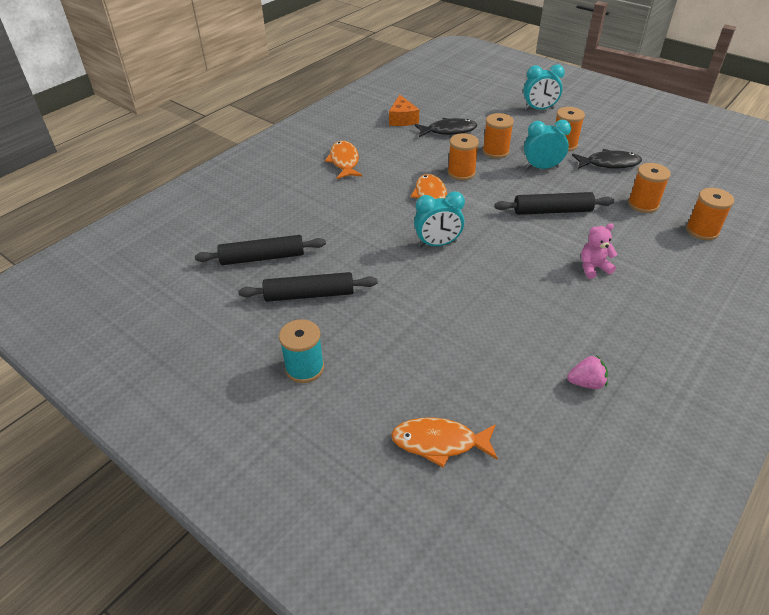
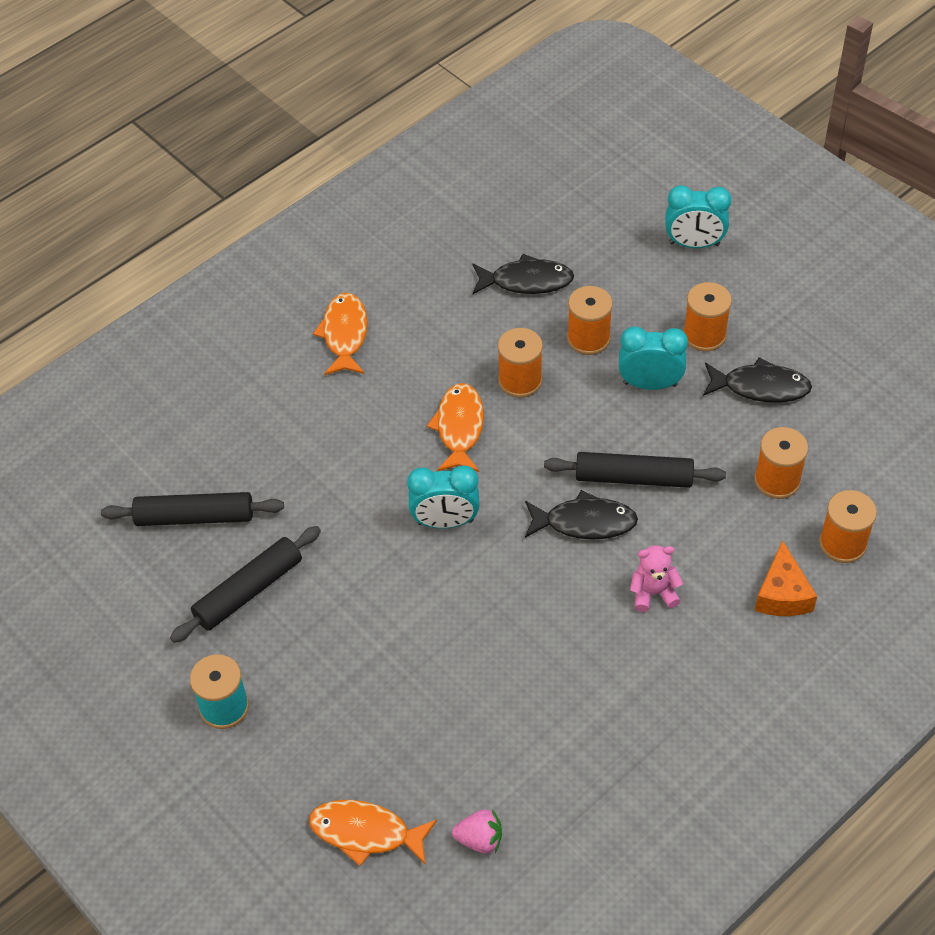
camera: 10 degrees right, 10 degrees up
(309, 295) = (249, 591): black rolling pin -> black rolling pin turned 45 degrees counterclockwise
(402, 119) = (458, 244): orange cheese -> orange cheese (782, 594)
(531, 236) = (585, 522): none -> black fish
(586, 383) = (572, 776): pink strawberry -> pink strawberry (479, 839)

